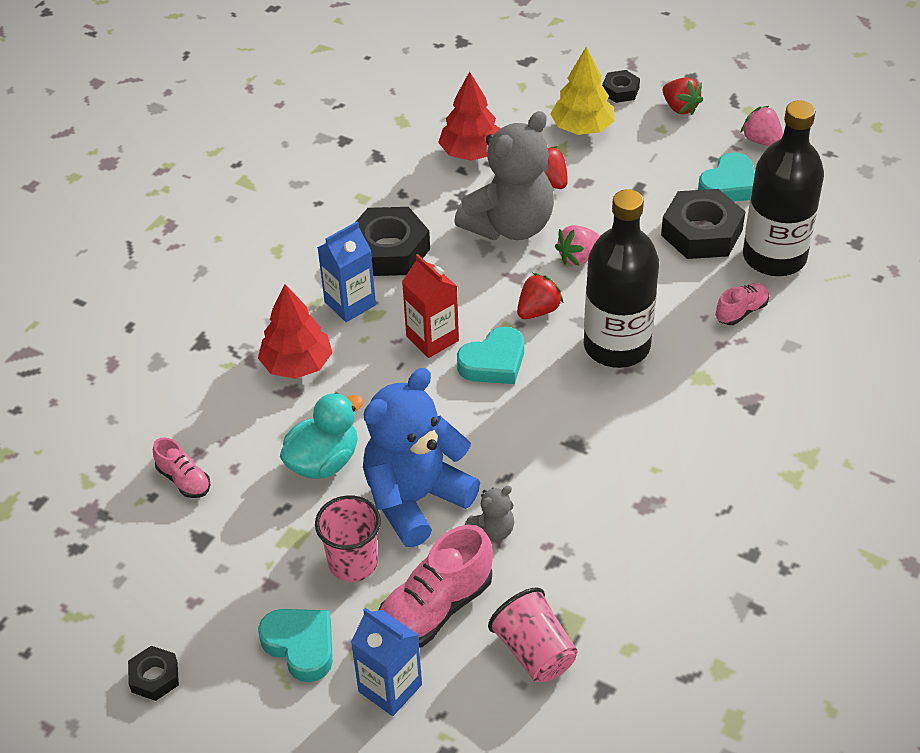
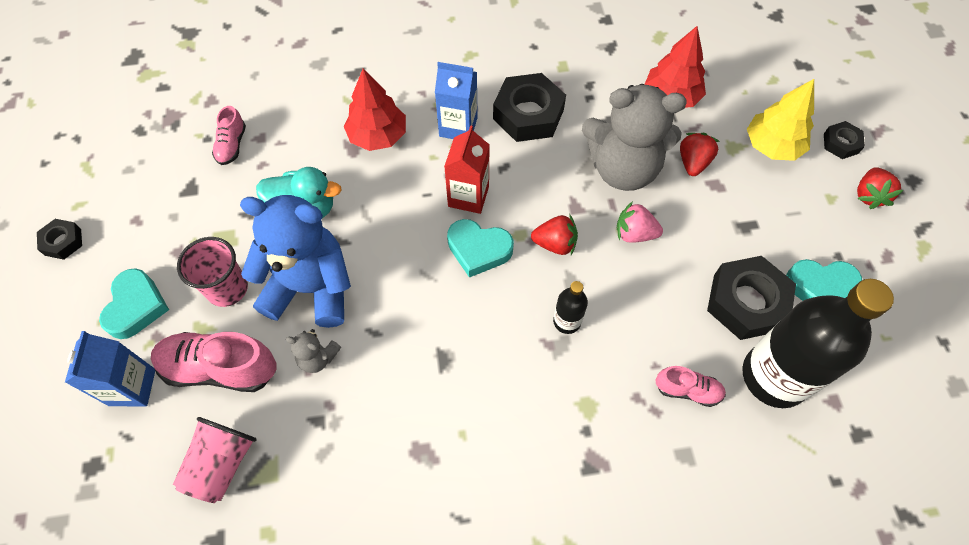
camera: 50 degrees right, 15 degrees up
(616, 346) = (567, 321): black bottle -> black bottle, size x0.43
(761, 141) = (899, 279): pink strawberry -> none

